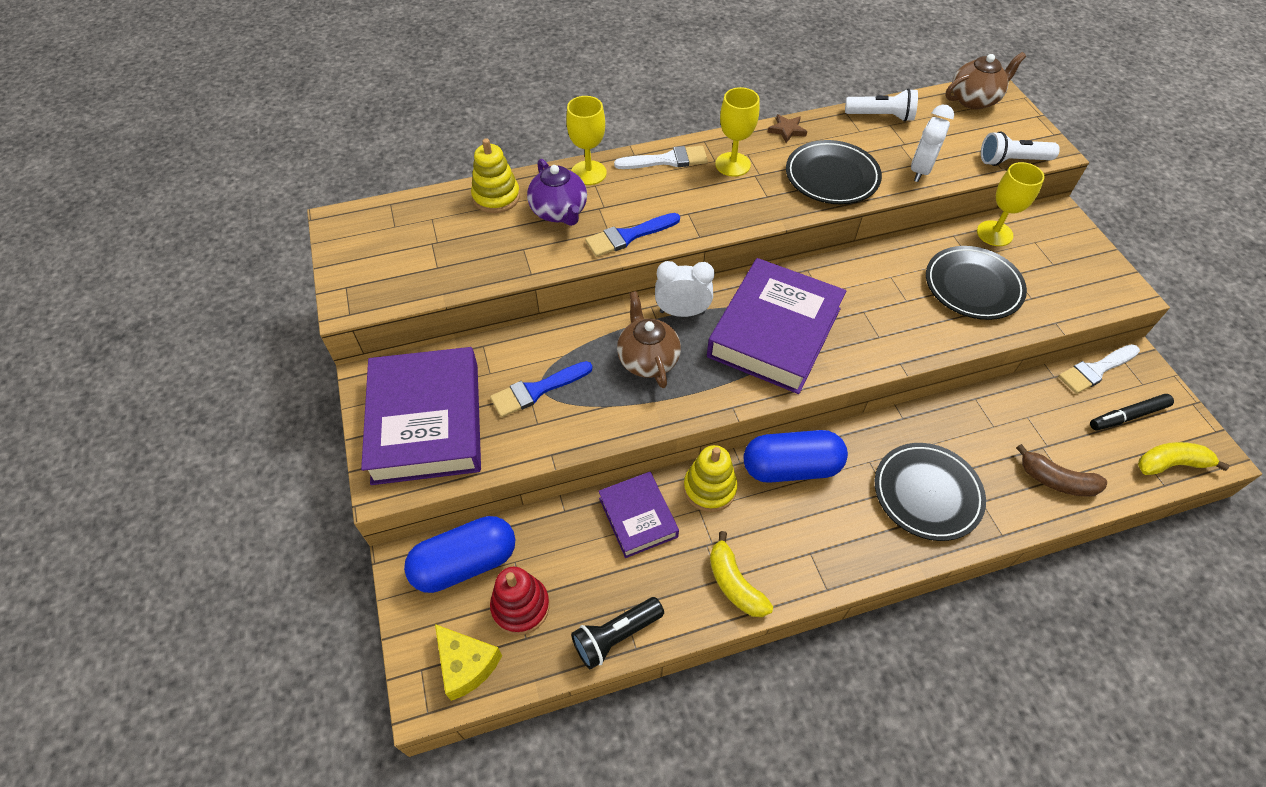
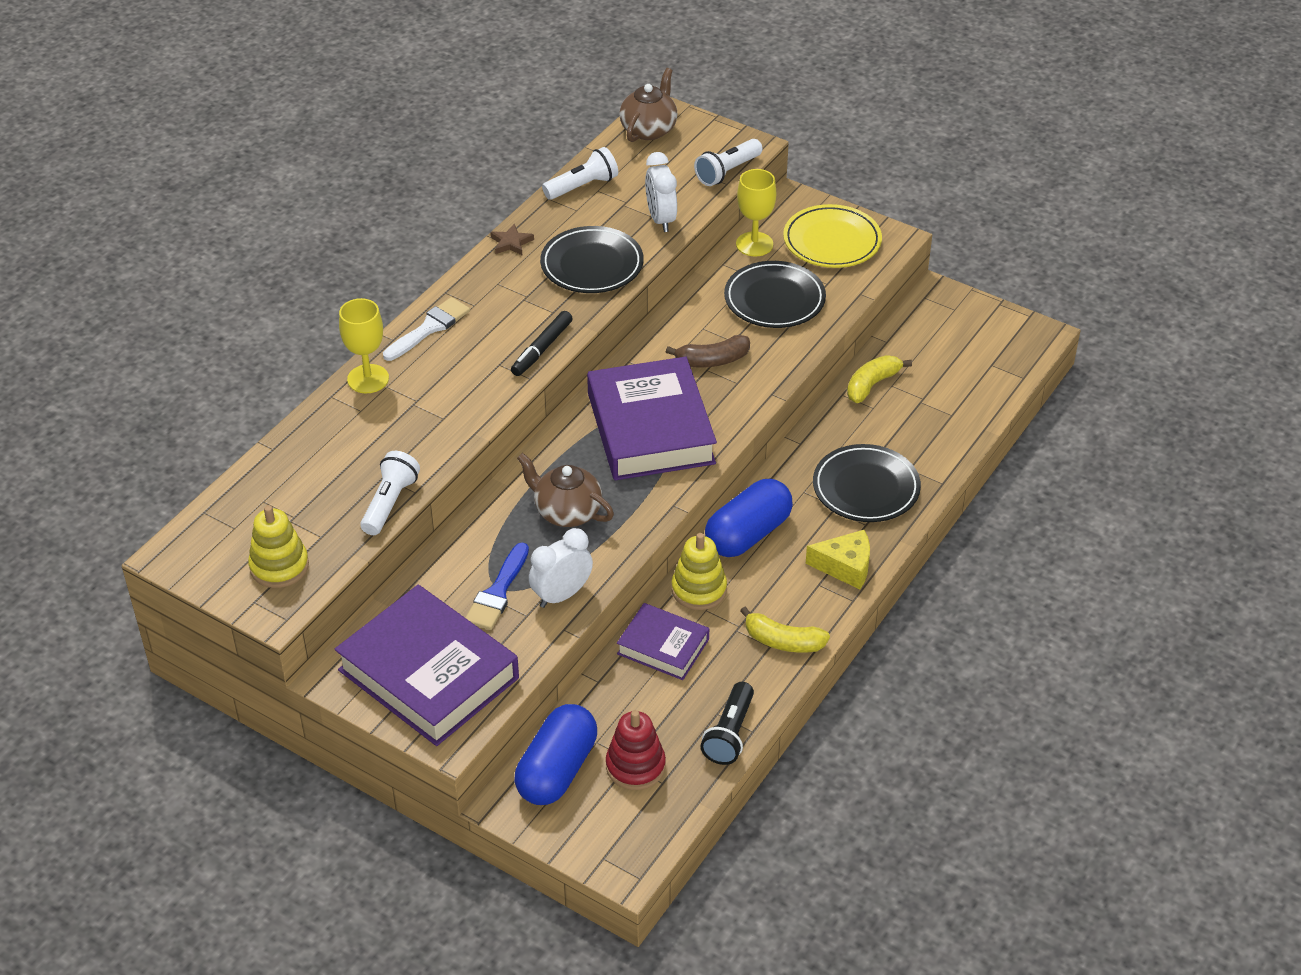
camera: 40 degrees left, 10 degrees down
(466, 665) = (635, 830): yellow cheese -> yellow cheese (845, 566)
(496, 197) = (303, 448): yellow stacking toy -> yellow stacking toy (279, 566)
(505, 271) = (390, 503): none -> white flashlight
(559, 212) = (380, 427): purple teapot -> none
(628, 236) = (467, 413): blue brush -> none
(682, 312) = (557, 458): white clock -> white clock (562, 595)
(732, 164) = (494, 300): yellow goblet -> none
(1056, 480) = (948, 420): brown banana -> brown banana (712, 360)
(1066, 265) = (832, 241): none -> yellow plate
(1095, 370) = (912, 318): white brush -> none
(1127, 416) = (962, 341): black marker -> black marker (542, 349)
(1170, 464) = (1016, 359): yellow banana -> yellow banana (872, 385)

